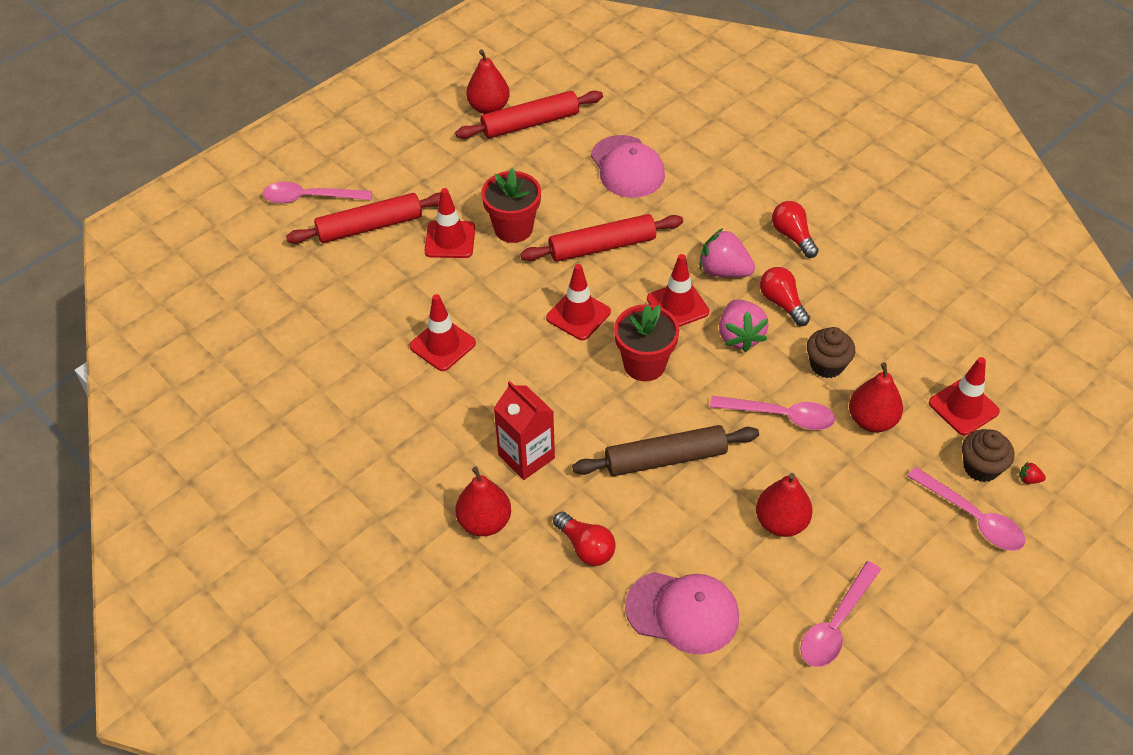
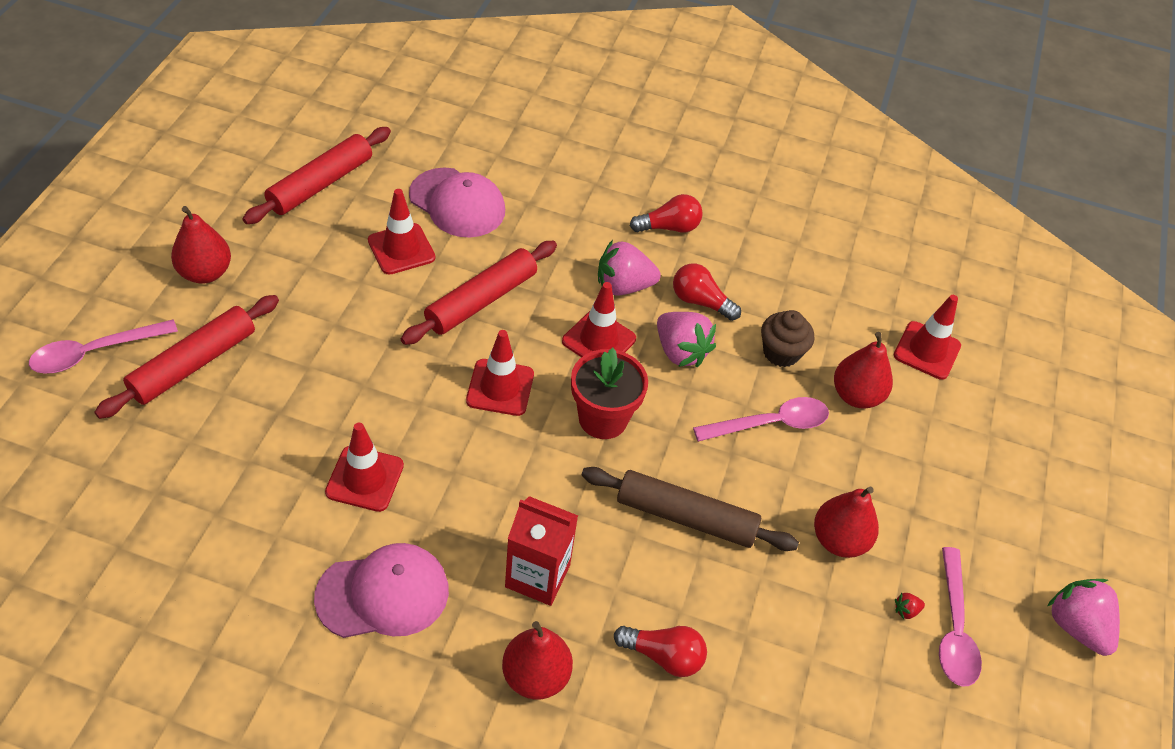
camera: 35 degrees left, 0 degrees up
(450, 240) = (302, 348): red traffic cone -> red traffic cone (401, 249)
(488, 107) = (261, 179): red pear -> red pear (205, 273)
(513, 228) = (370, 311): red flower pot -> none
(665, 458) = (686, 517): brown rolling pin -> brown rolling pin turned 60 degrees clockwise
(683, 612) = (805, 685): pink cap -> pink cap (383, 594)
(792, 236) = (669, 227): red light bulb -> red light bulb turned 135 degrees clockwise
(949, 667) = (1076, 626): none -> pink strawberry
(973, 518) = (1002, 460): pink spoon -> none
(981, 467) = (978, 406): brown cupcake -> none
(1029, 479) = (1024, 402): red strawberry -> red strawberry (906, 610)

